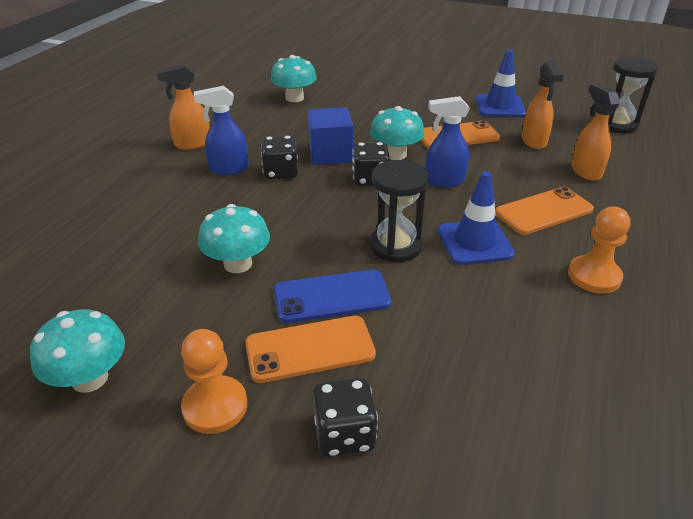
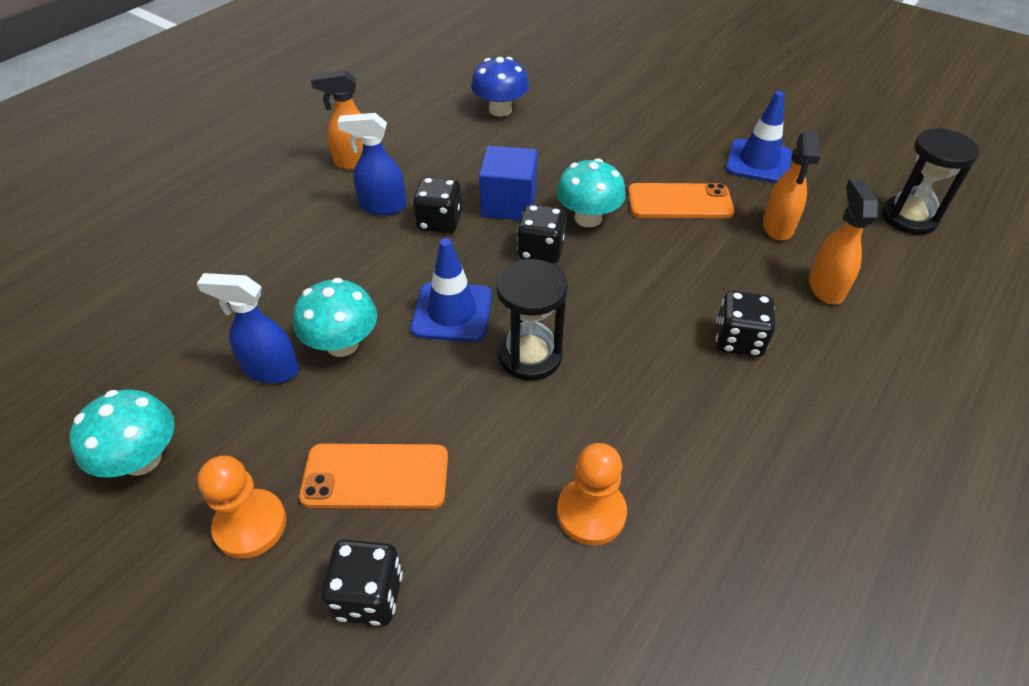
camera: 15 degrees right, 10 degrees up
(294, 98) = (500, 110): turquoise mushroom -> blue mushroom
(332, 296) = (427, 411): blue phone -> none
(444, 181) = (631, 270): blue spray bottle -> blue spray bottle (271, 370)
(474, 242) = (628, 370): blue traffic cone -> blue traffic cone (452, 312)
(544, 211) = (738, 340): orange phone -> black dice
(594, 276) = (756, 452): orange pawn -> orange pawn (591, 512)

